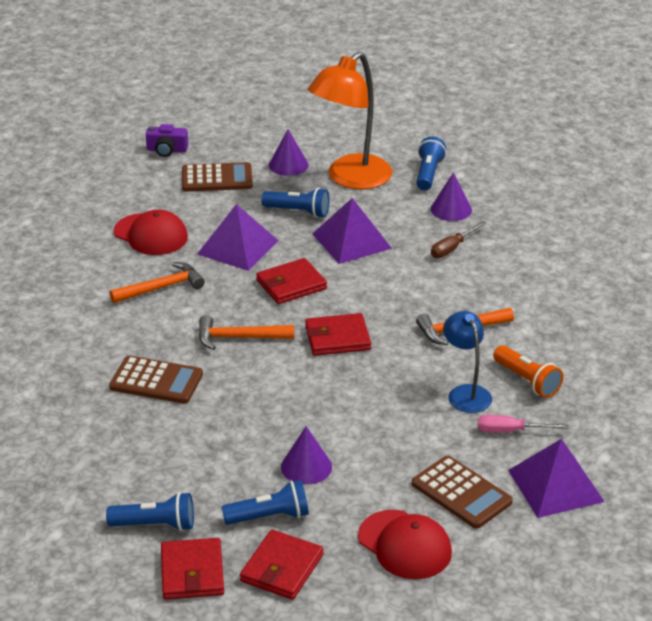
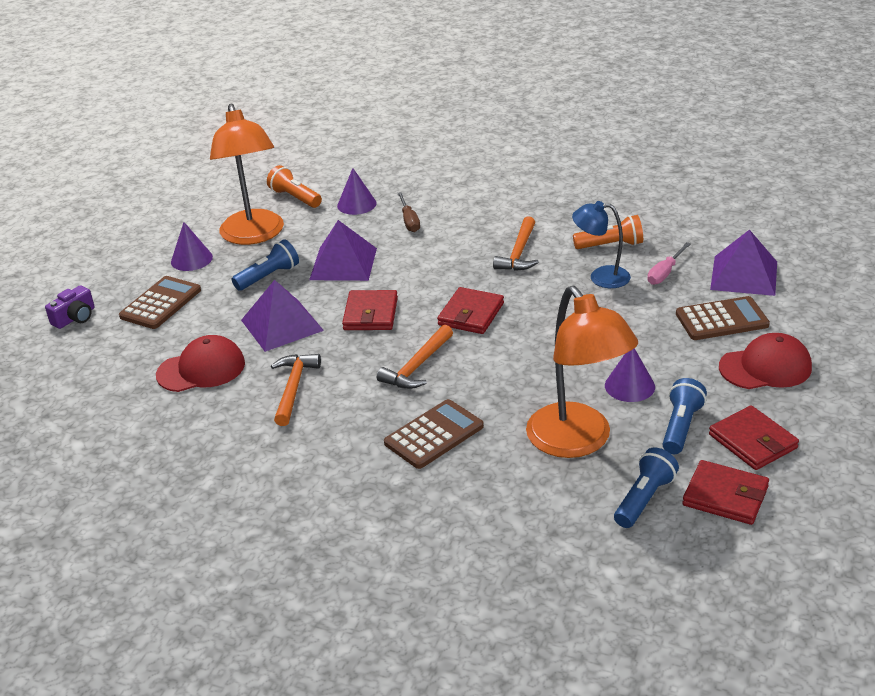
camera: 55 degrees left, 0 degrees up
(204, 462) = (578, 442): none -> orange lamp
(428, 174) = (295, 198): blue flashlight -> orange flashlight

